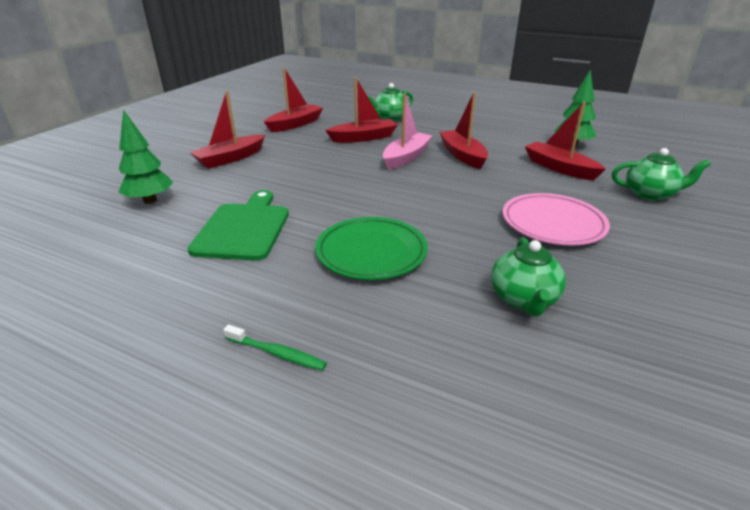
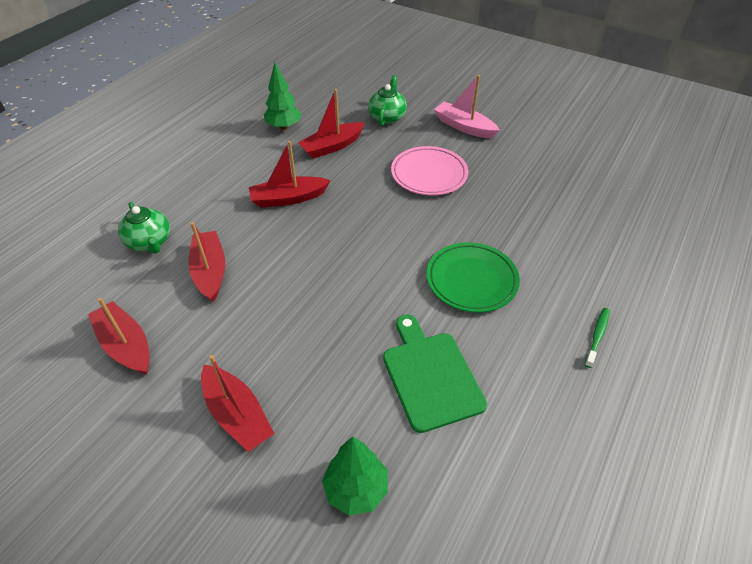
camera: 85 degrees left, 15 degrees up
(243, 228) = (430, 376): green cutting board -> green cutting board turned 60 degrees clockwise
(406, 157) = (281, 240): pink boat -> pink boat (464, 127)
(523, 299) = (523, 210): green teapot -> none

